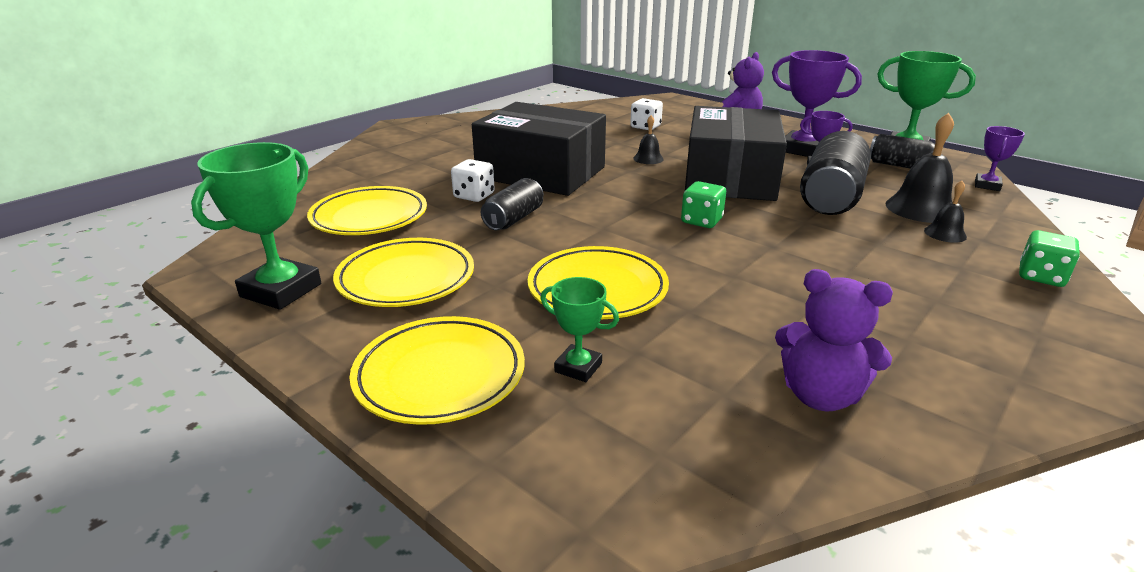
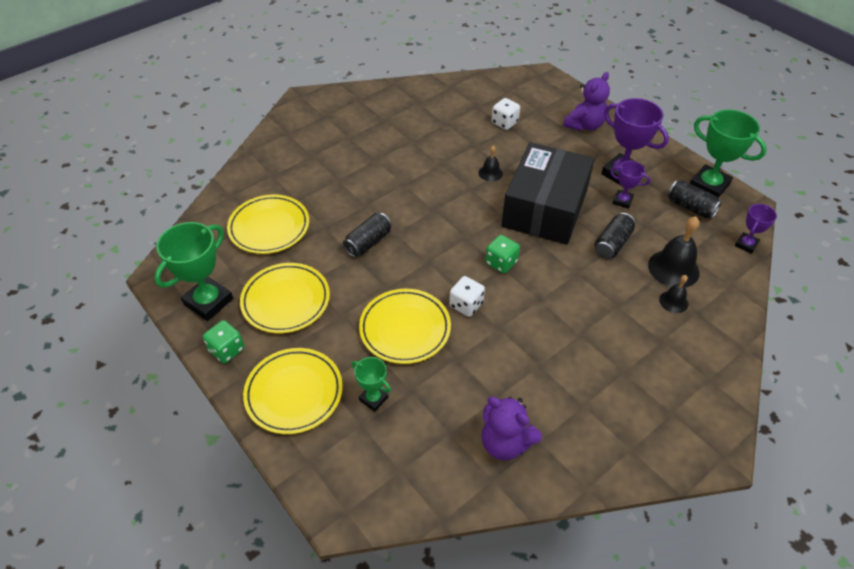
camera: 10 degrees right, 20 degrees up
(474, 196) = (346, 209): white dice -> white dice (466, 305)
(541, 172) = (401, 183): black box -> none
(831, 196) = (612, 244): black can -> black can, size x0.57
(1040, 276) = (712, 359): green dice -> green dice (227, 350)

